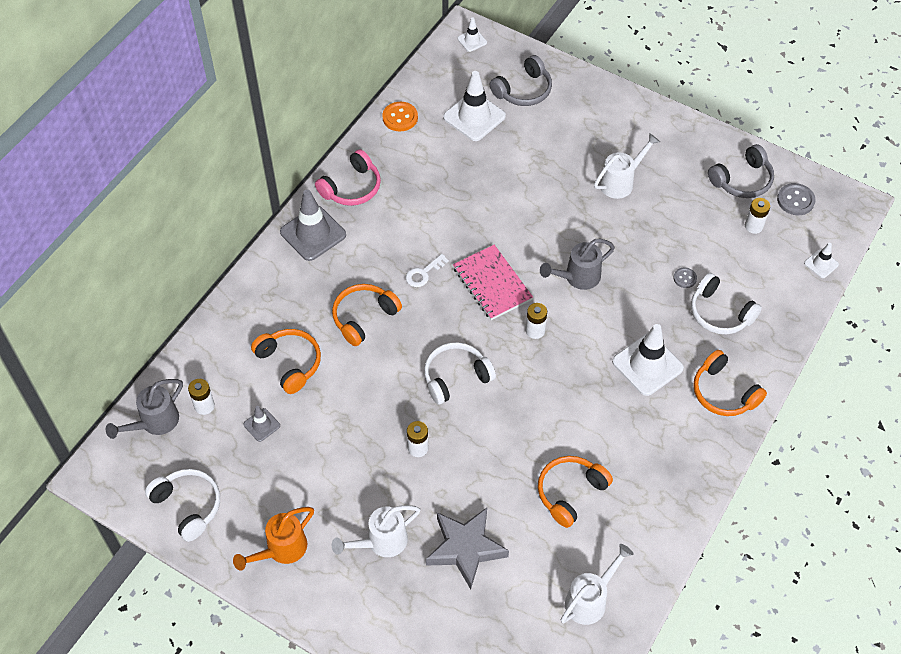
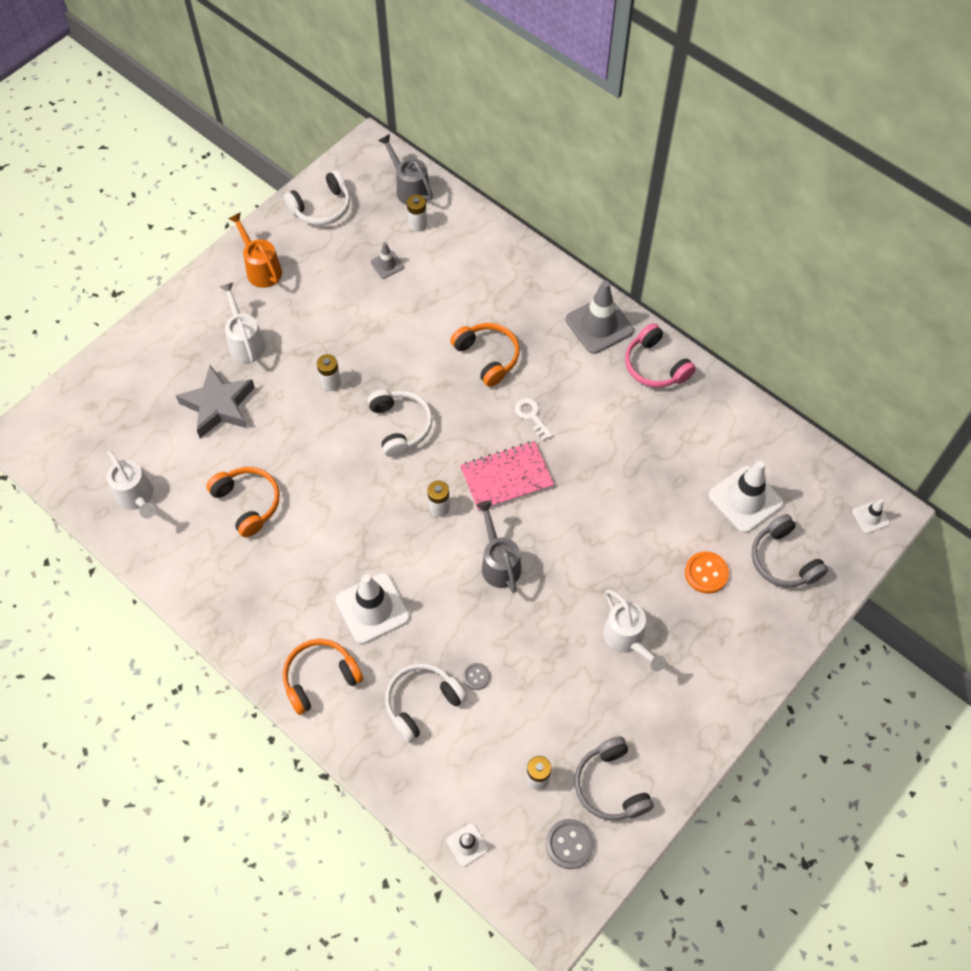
camera: 100 degrees right, 5 degrees up
(290, 363) = (448, 291): orange headphones -> none
(400, 117) = (751, 423): orange button -> orange button (706, 573)

